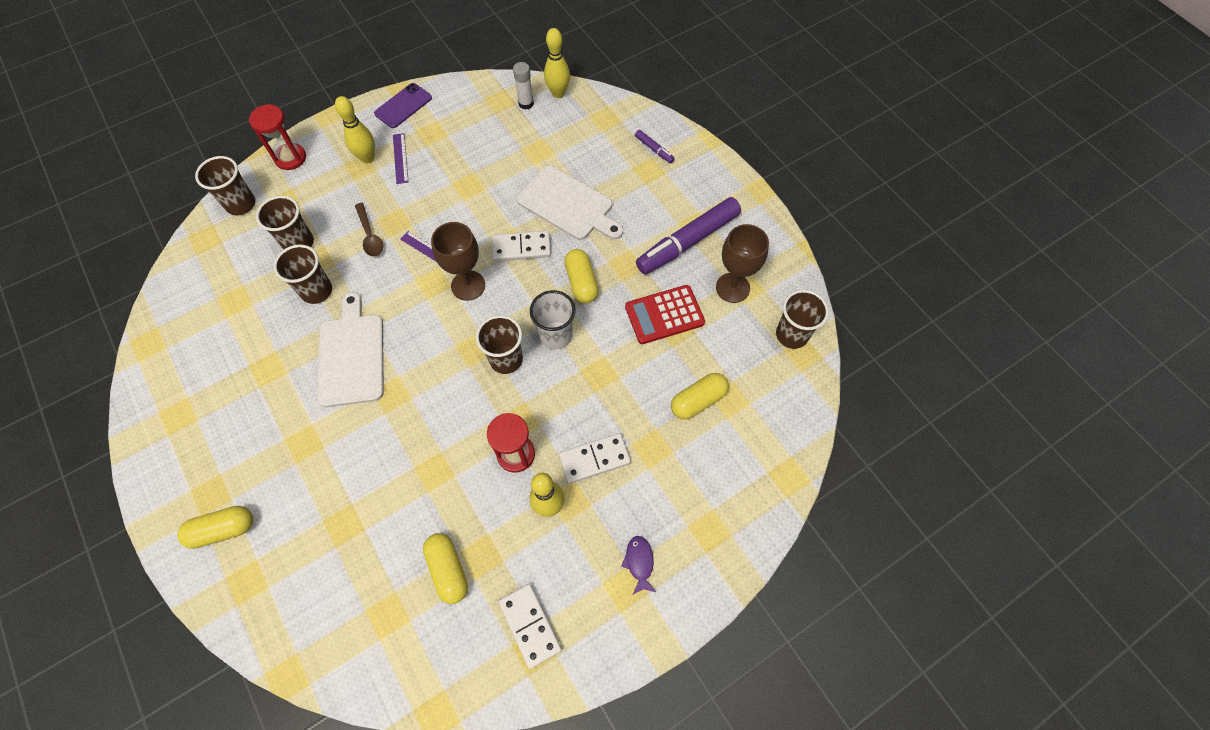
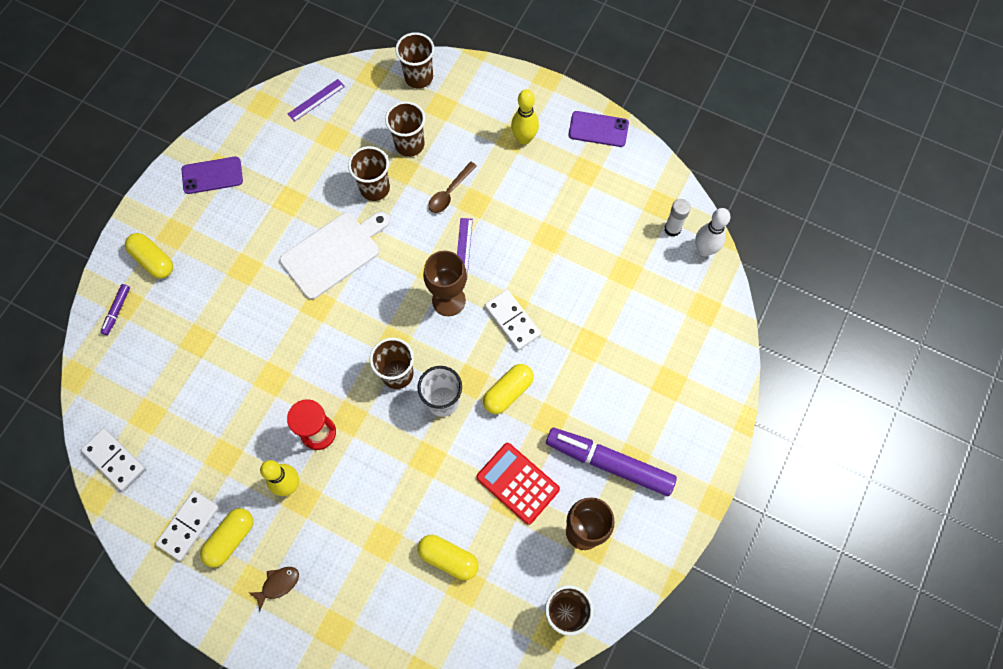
camera: 60 degrees right, 5 degrees up
(180, 427) = (212, 175): none -> purple phone
(290, 158) = (485, 81): red hourglass -> none
(400, 158) = (541, 164): purple ruler -> purple ruler (316, 100)
(448, 570) = (201, 438): yellow capsule -> yellow capsule (230, 539)
(558, 93) = (704, 250): yellow bowling pin -> white bowling pin
(568, 205) = (582, 333): white cutting board -> none
(594, 459) = (347, 498): white domino -> white domino (114, 459)
(639, 562) = (278, 584): purple fish -> brown fish
(654, 149) = (697, 375): purple marker -> purple marker (117, 311)

